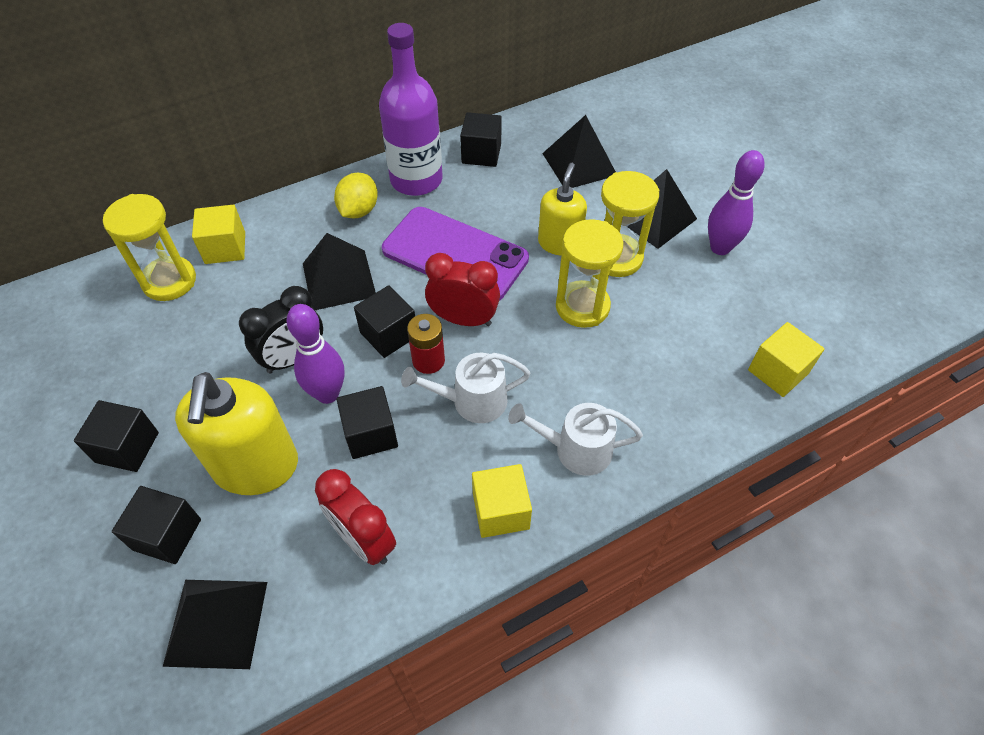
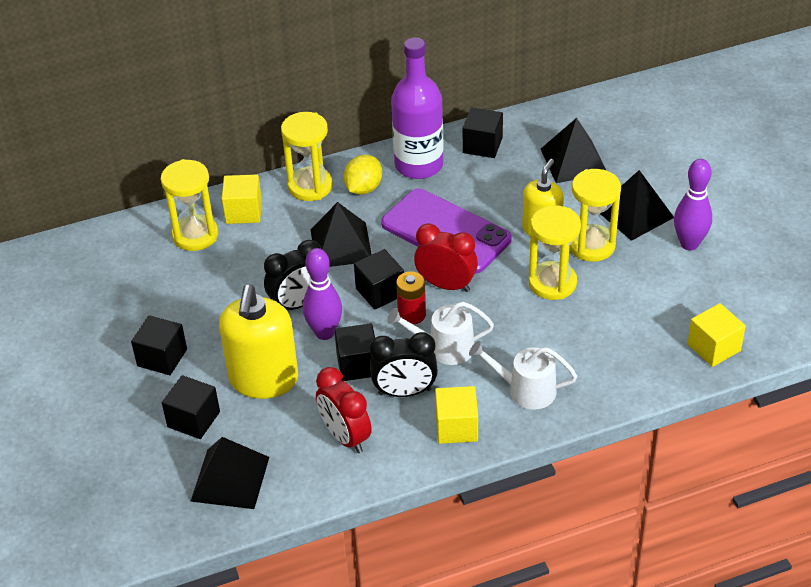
camera: 10 degrees right, 10 degrees down
(299, 212) = (310, 186): none -> yellow hourglass
(431, 466) = (404, 392): none -> black clock

